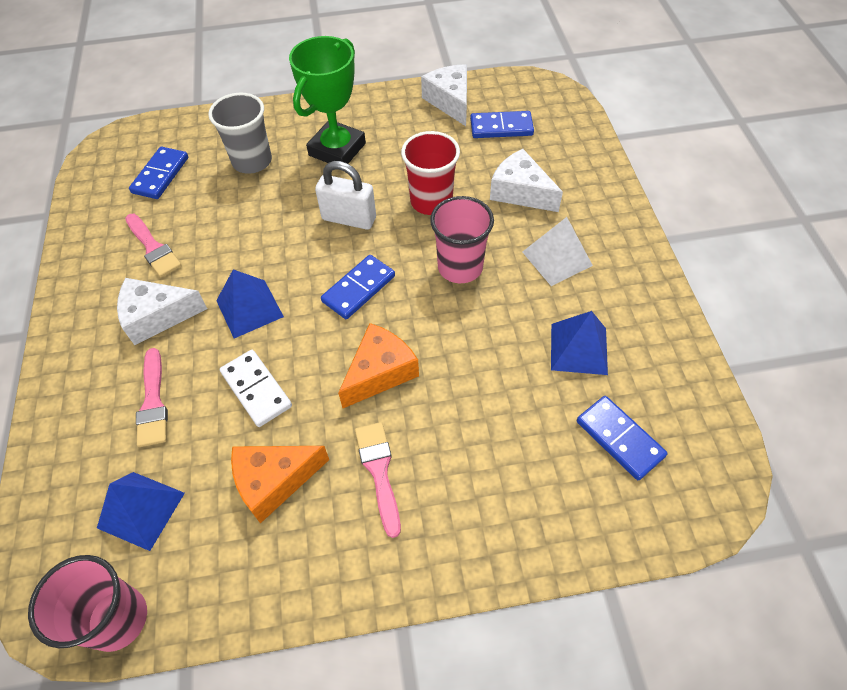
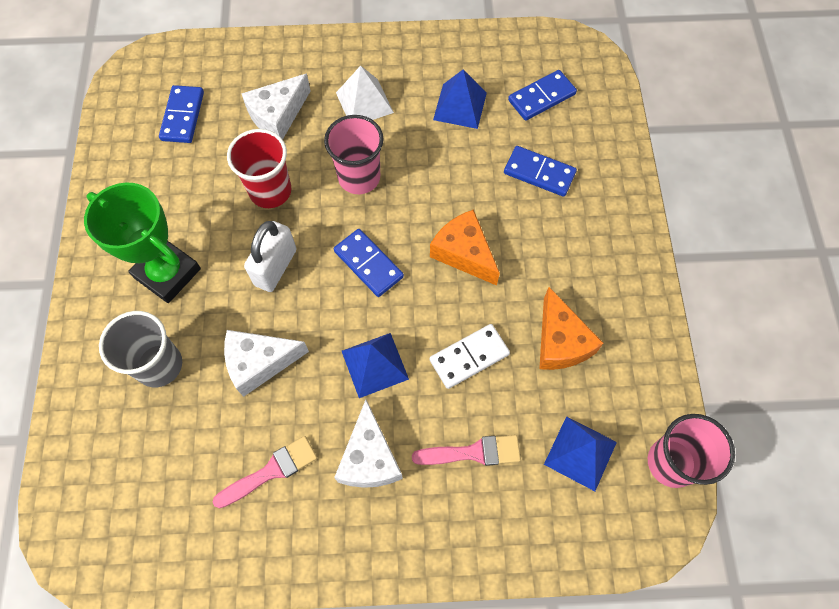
camera: 85 degrees left, 10 degrees up
(160, 175) = (152, 473): blue domino -> blue domino (539, 173)
(379, 471) = (556, 261): pink brush -> none
(450, 101) = (126, 156): white cheese -> white cheese (259, 363)

